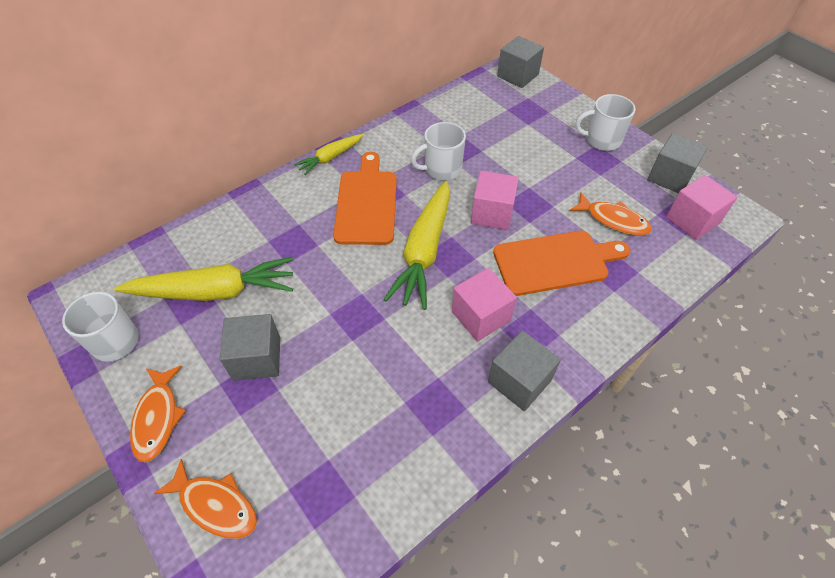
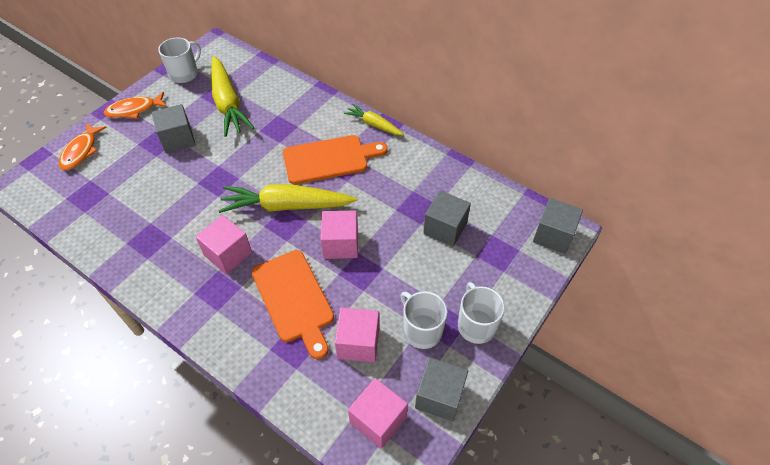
camera: 75 degrees right, 0 degrees up
(441, 169) = (385, 199): white mug -> white mug (421, 330)
(519, 381) = (171, 288): grey cube -> grey cube (445, 228)
(613, 220) = (358, 343): orange fish -> pink cube

